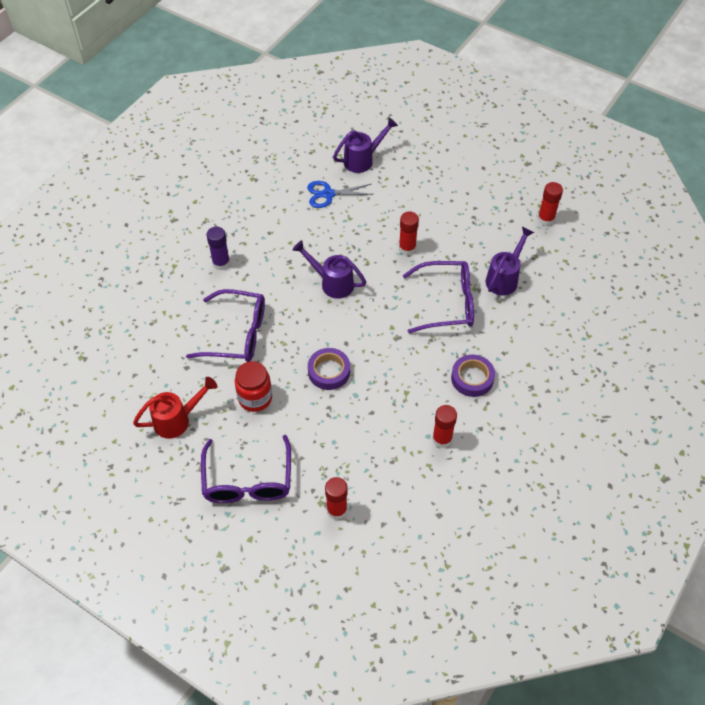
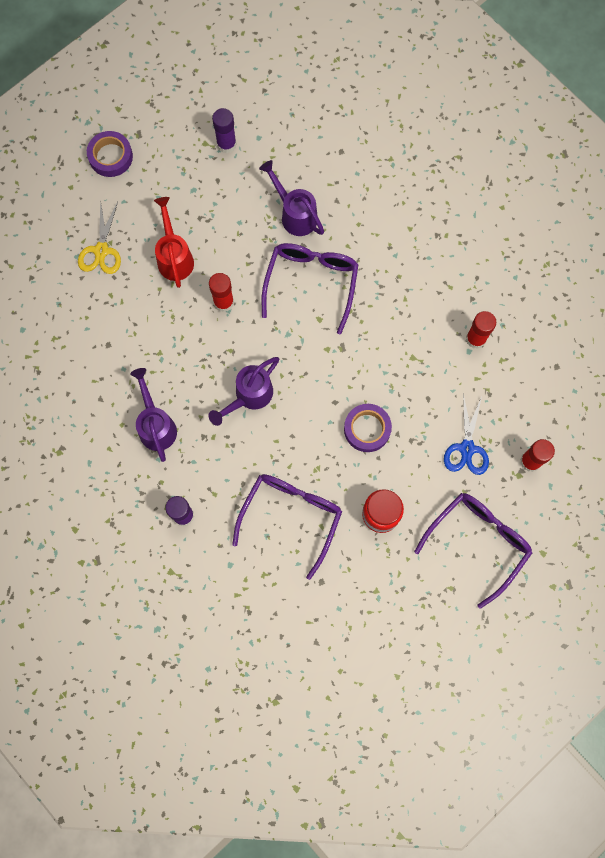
camera: 75 degrees left, 20 degrees up
(178, 420) = (387, 602): red watering can -> red watering can (174, 256)
(248, 481) = (478, 542): purple glasses -> purple glasses turned 60 degrees counterclockwise
(328, 194) = (114, 368): blue scissors -> blue scissors (467, 448)
(363, 159) = (71, 313): purple watering can -> purple watering can (156, 425)
(420, 164) = (101, 250): none -> yellow scissors
(472, 378) = (412, 288): purple tape -> purple tape (111, 157)
(546, 219) = (226, 144): red glue stick -> purple glue stick

